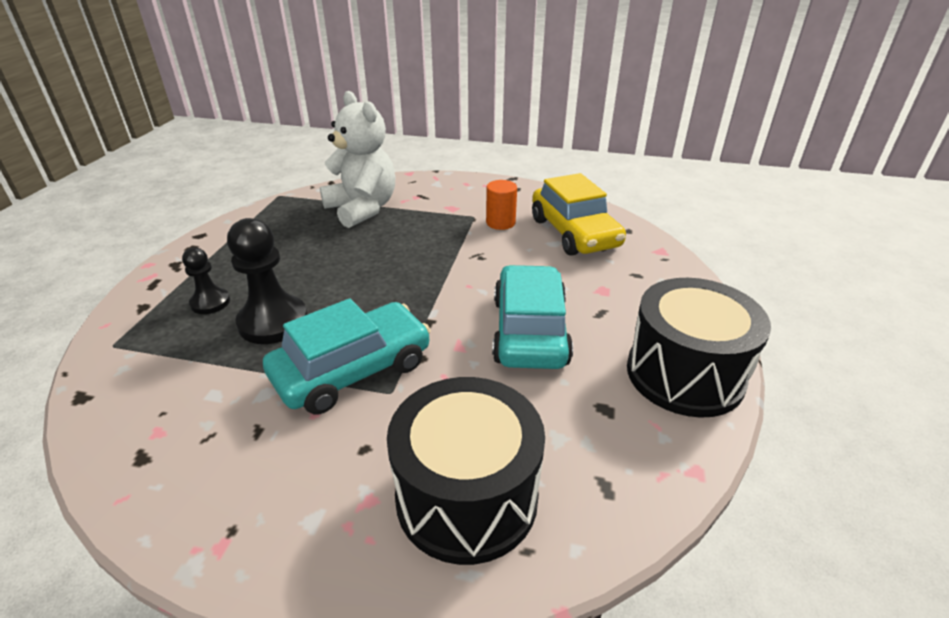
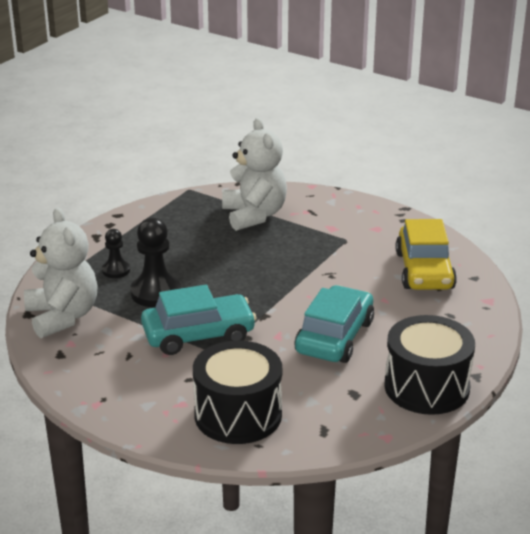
camera: 20 degrees right, 5 degrees down
(139, 388) = (62, 316): none -> white teddy bear
(500, 223) = (366, 249): orange cylinder -> none

